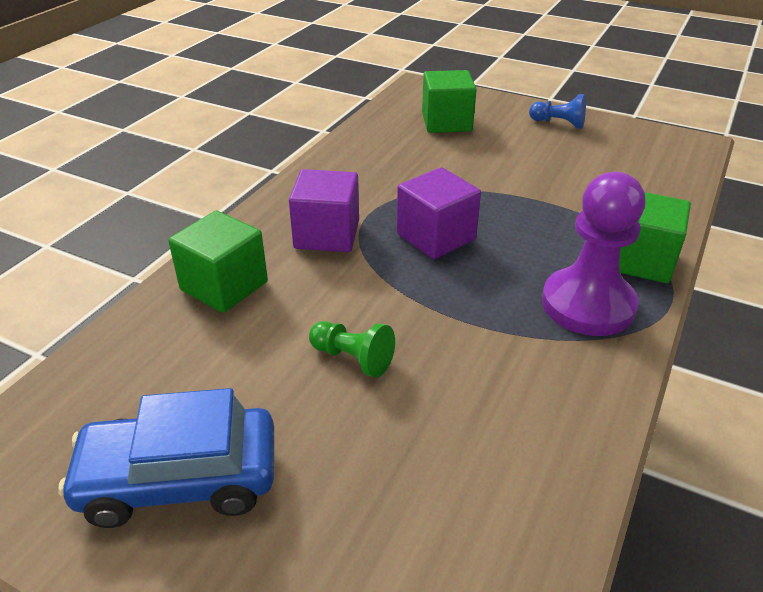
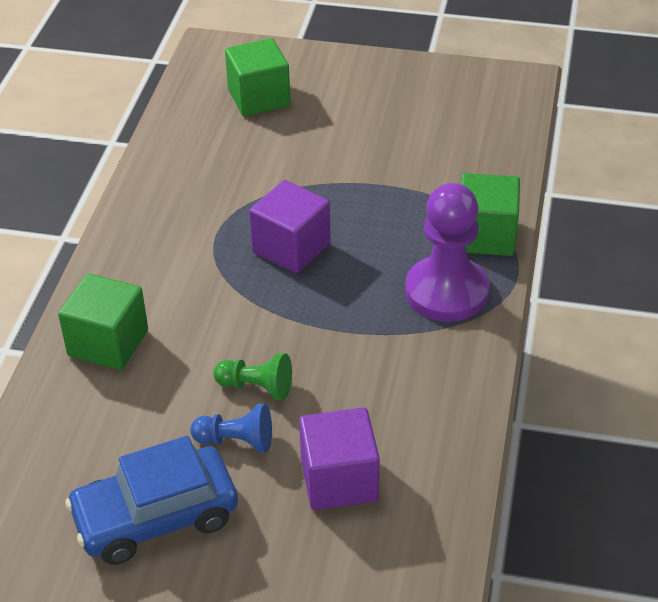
camera: 15 degrees left, 5 degrees up
(327, 235) = (184, 267): purple cube -> purple cube (339, 480)
(558, 123) = (379, 78): blue pawn -> blue pawn (236, 441)

